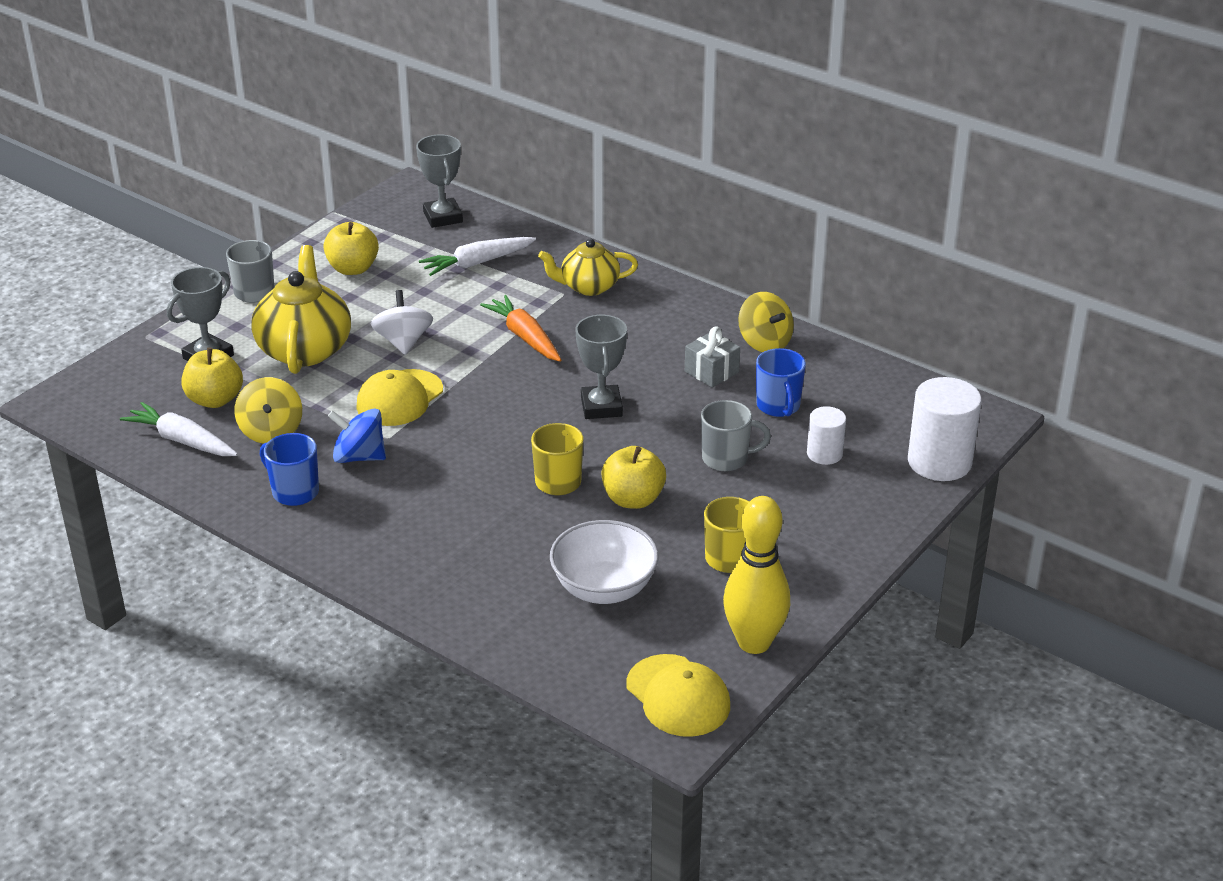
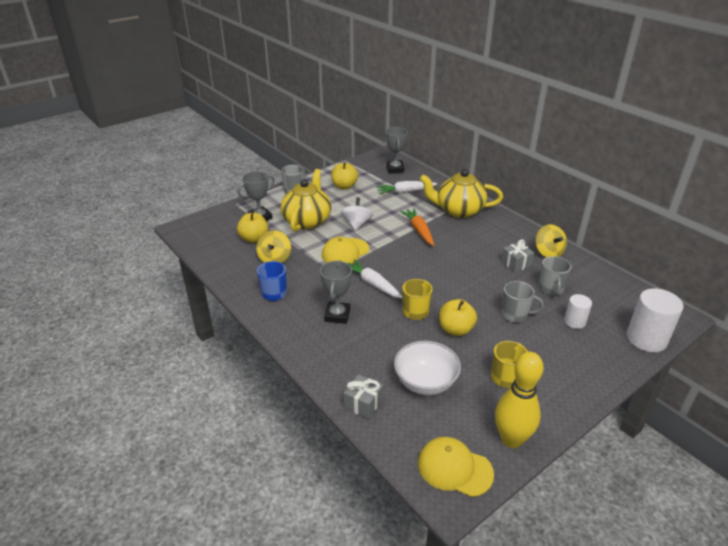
camera: 15 degrees right, 0 degrees up
(182, 440) = (229, 256): white carrot -> white carrot (372, 284)
(359, 457) = (313, 279): blue spinning top -> none
(513, 636) = (363, 404): none -> grey gift
(588, 287) = (458, 210): yellow teapot -> yellow teapot, size x1.59
(601, 407) = (450, 273): grey trophy -> grey trophy (337, 315)
(678, 696) = (454, 468): yellow cap -> yellow cap turned 135 degrees clockwise
(778, 406) = (551, 289): blue mug -> grey mug

